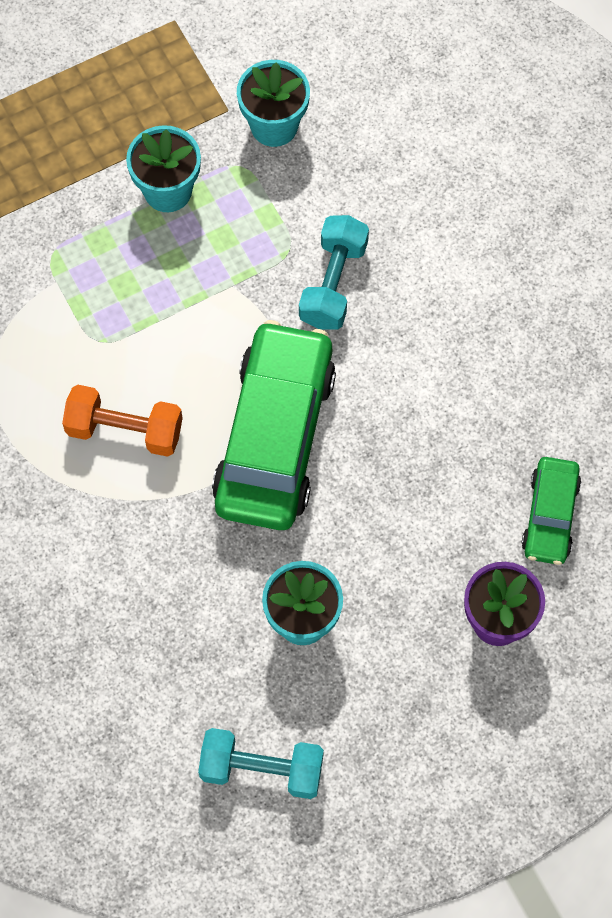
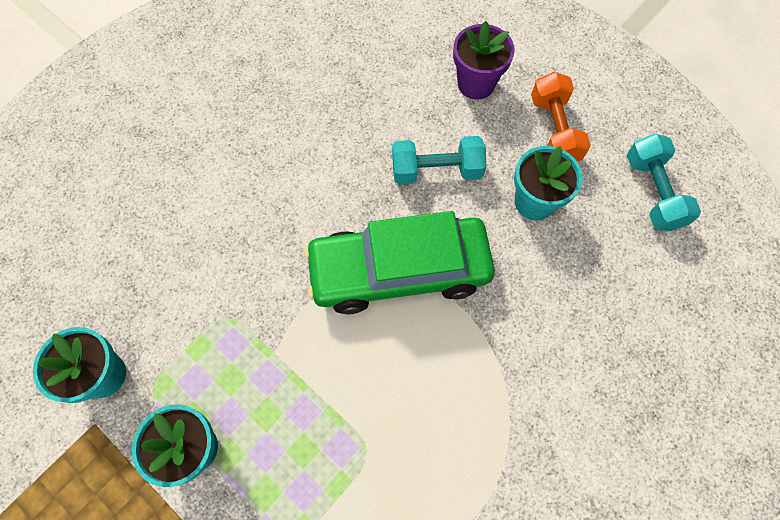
camera: 110 degrees left, 0 degrees up
(125, 430) = (440, 393): orange dumbbell -> orange dumbbell (554, 130)
(333, 283) = (249, 273): turquoise dumbbell -> turquoise dumbbell (436, 171)
(550, 516) = (387, 74): green car -> none

